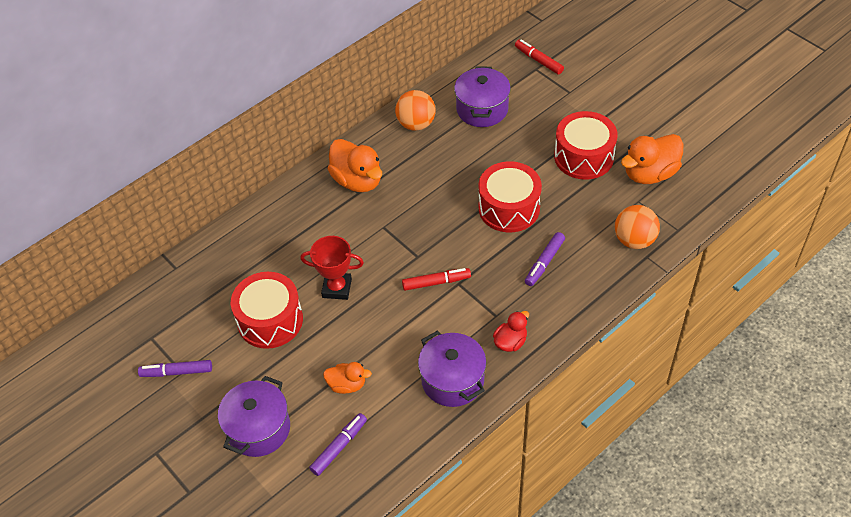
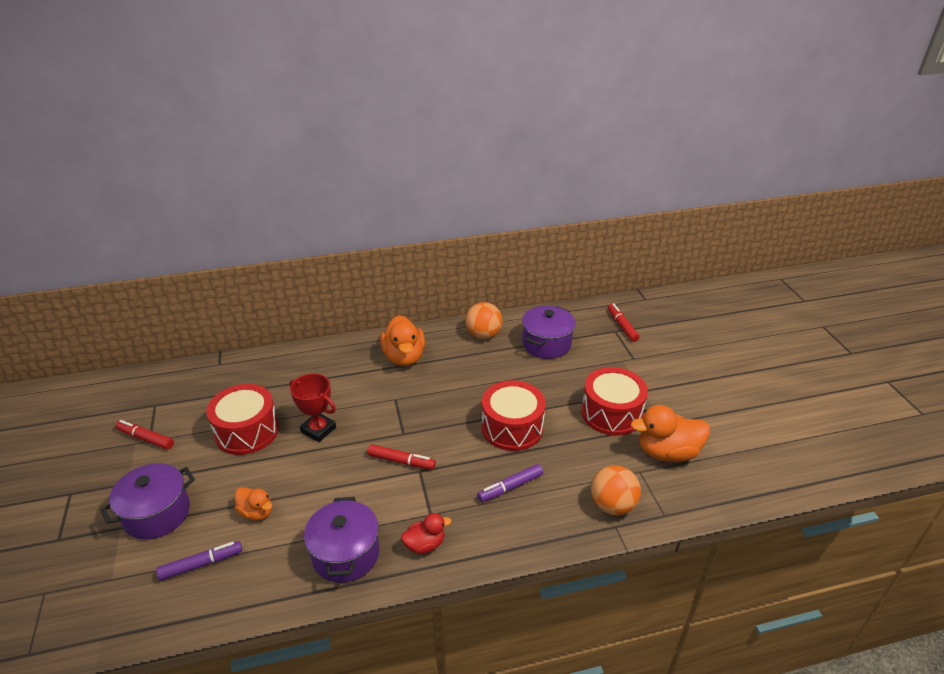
camera: 25 degrees right, 15 degrees down
(176, 372) = (146, 438): purple marker -> red marker

